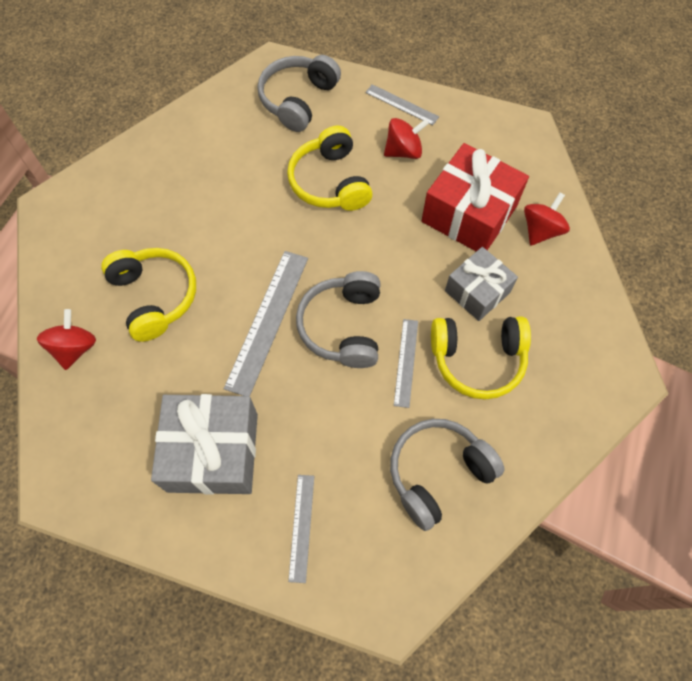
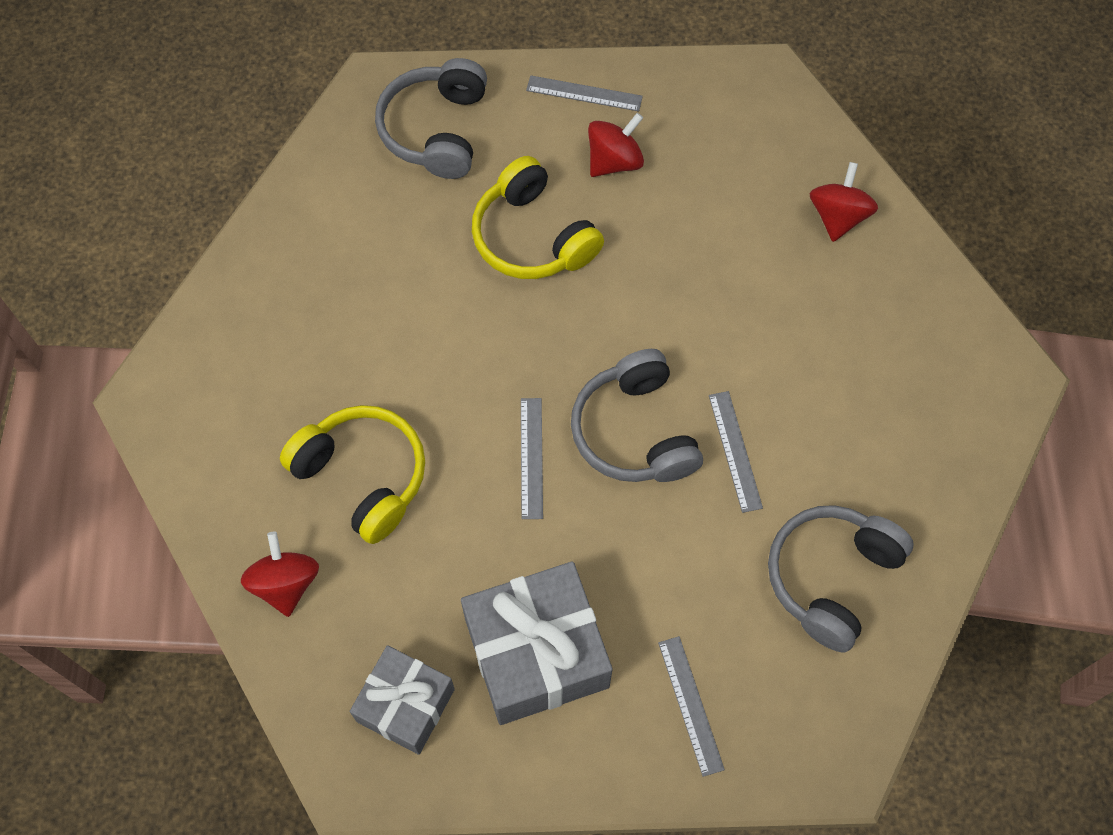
camera: 20 degrees left, 0 degrees up
(267, 321) = (531, 457): grey ruler -> grey ruler, size x0.57
(469, 214) = (737, 223): red gift -> none
(477, 291) = (789, 326): grey gift -> grey gift (405, 705)
(477, 359) = (824, 416): yellow headphones -> none

